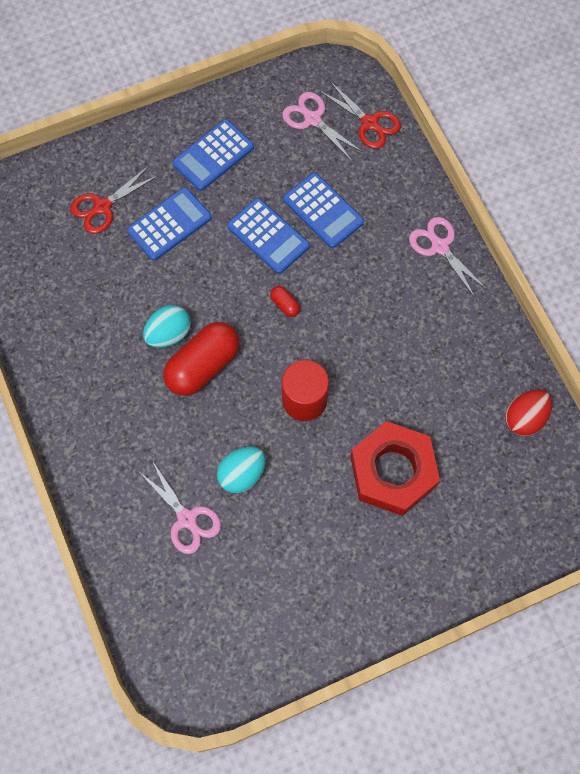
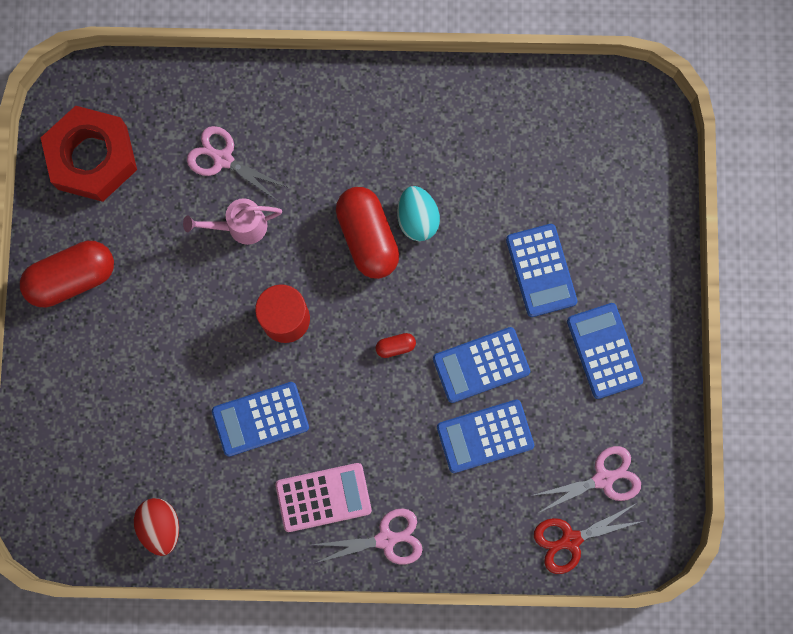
camera: 115 degrees right, 10 degrees up
(102, 207) = (592, 211): red scissors -> none
(187, 519) = (222, 159): pink scissors -> pink scissors turned 45 degrees clockwise
(242, 474) = (240, 227): turquoise egg -> pink watering can
(358, 599) = (72, 278): none -> red capsule
(393, 471) = (173, 368): red nut -> red nut (92, 158)
(397, 381) = (260, 419): none -> blue calculator
(433, 305) = (323, 497): none -> pink calculator

